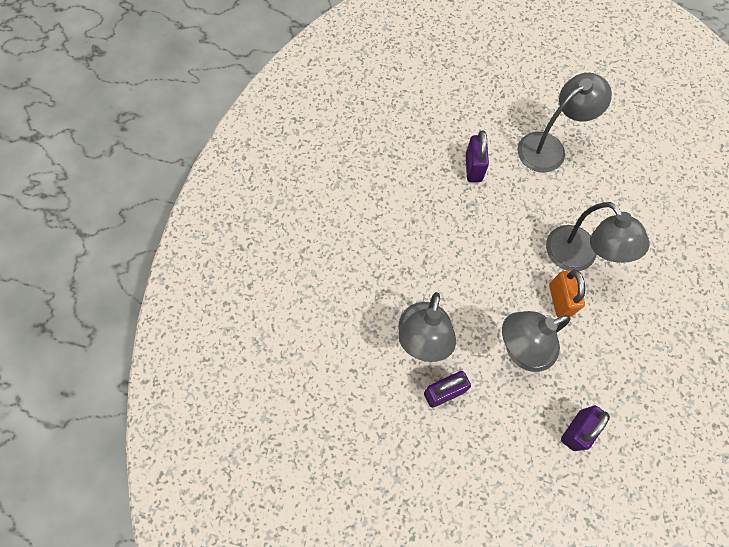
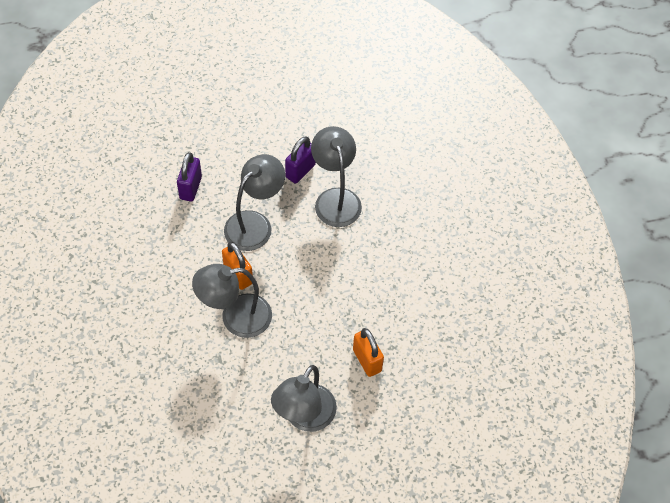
camera: 150 degrees right, 10 degrees down
(473, 168) = (367, 360): purple padlock -> orange padlock
(578, 258) = (235, 318): grey lamp -> grey lamp turned 45 degrees counterclockwise

